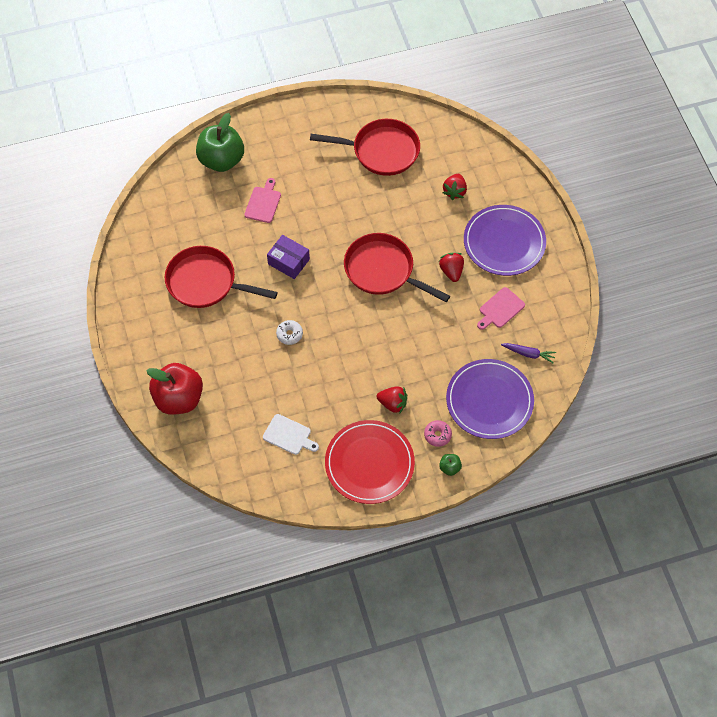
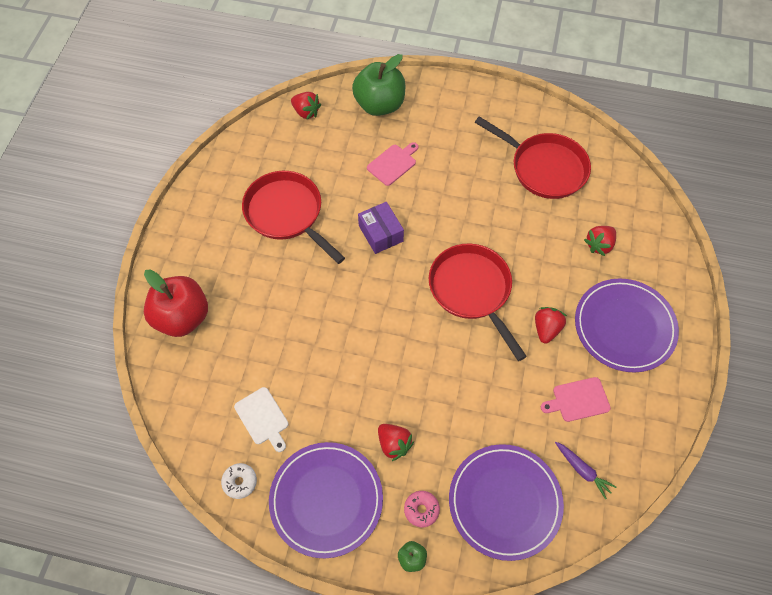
camera: 30 degrees right, 0 degrees up
(165, 194) = (306, 112): none -> red strawberry
(289, 334) = (333, 309): white donut -> white donut (240, 482)
(369, 463) = (326, 500): red plate -> purple plate

